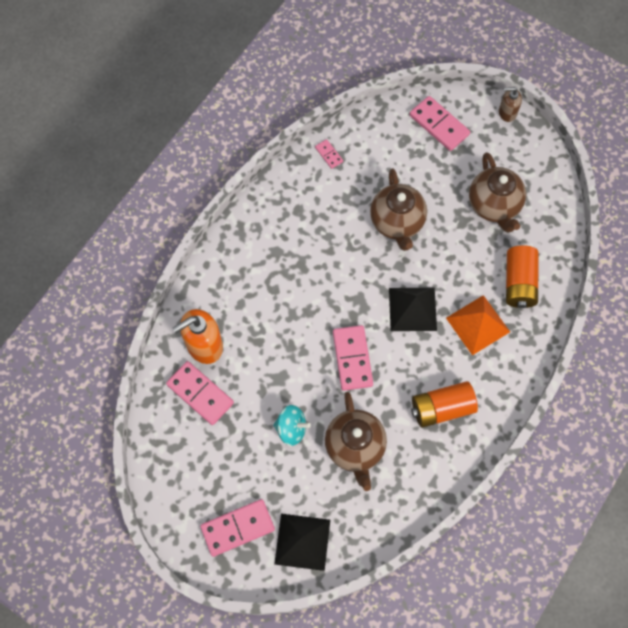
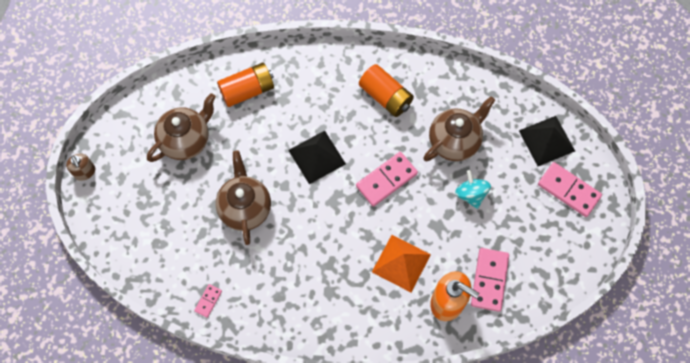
camera: 120 degrees left, 0 degrees up
(397, 223) = (245, 208): brown teapot -> brown teapot turned 60 degrees counterclockwise
(439, 125) = (127, 222): pink domino -> none
(478, 324) = (301, 103): orange pyramid -> orange pyramid (401, 263)

